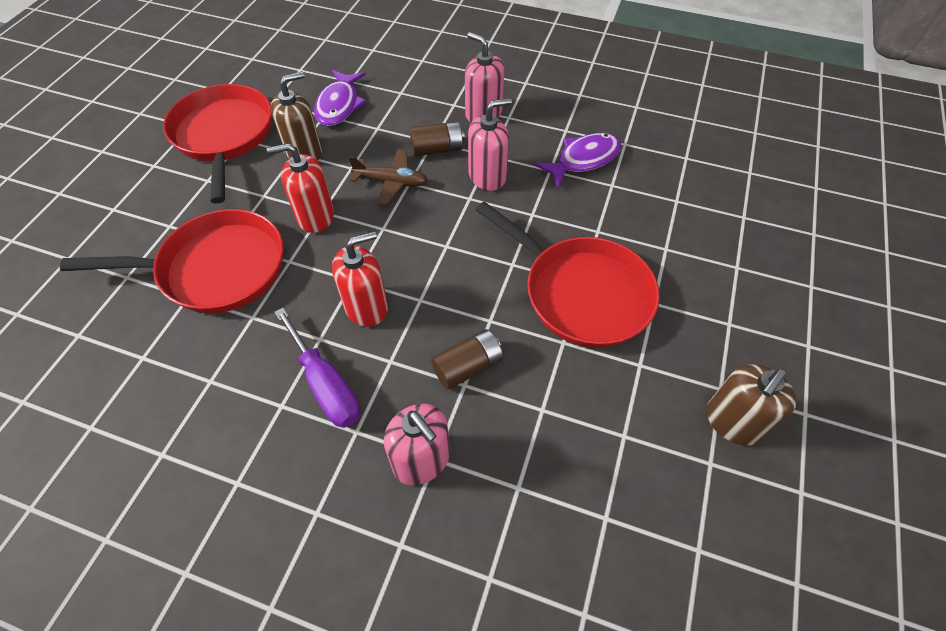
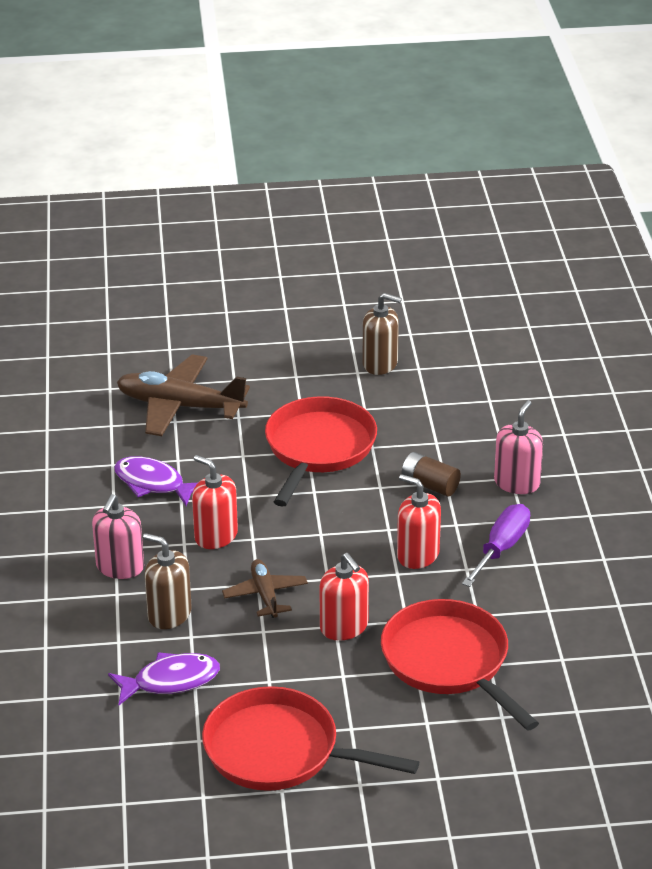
camera: 115 degrees left, 20 degrees down
(224, 136) = (279, 751): red pan -> red pan turned 60 degrees clockwise
(304, 152) = (263, 674): brown soap dispenser -> brown soap dispenser (169, 614)
(437, 149) = (197, 581): brown battery -> none
(487, 176) = (216, 536): pink soap dispenser -> red soap dispenser
(701, 211) = (180, 406): none -> brown plane

